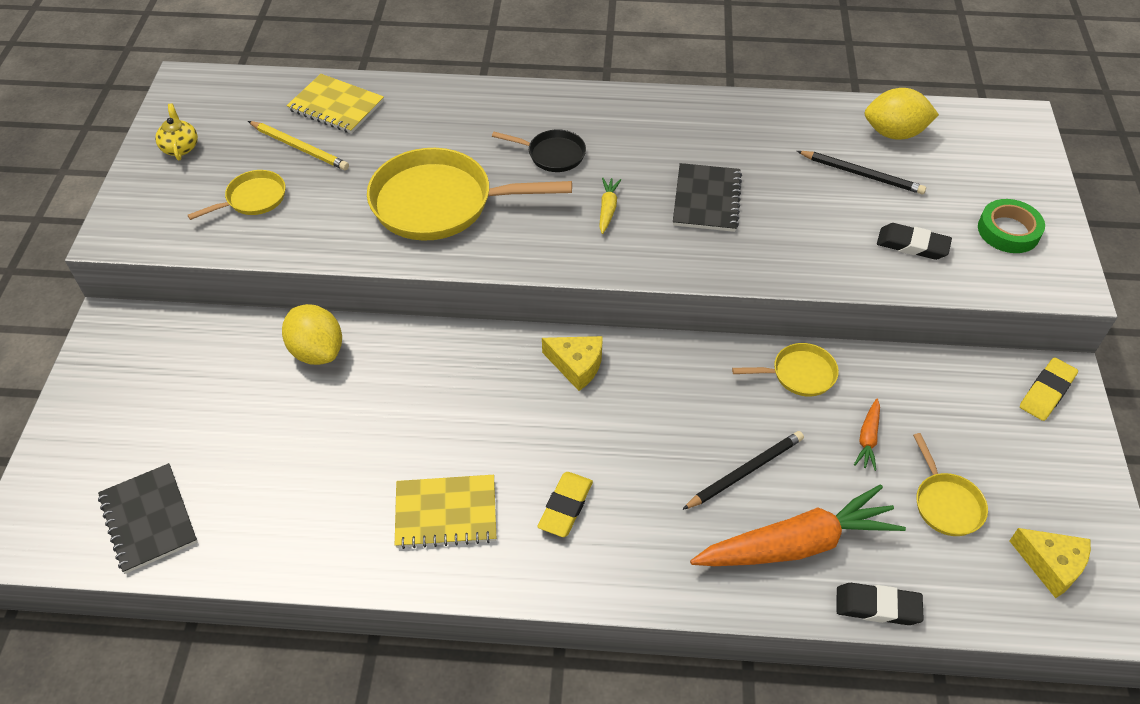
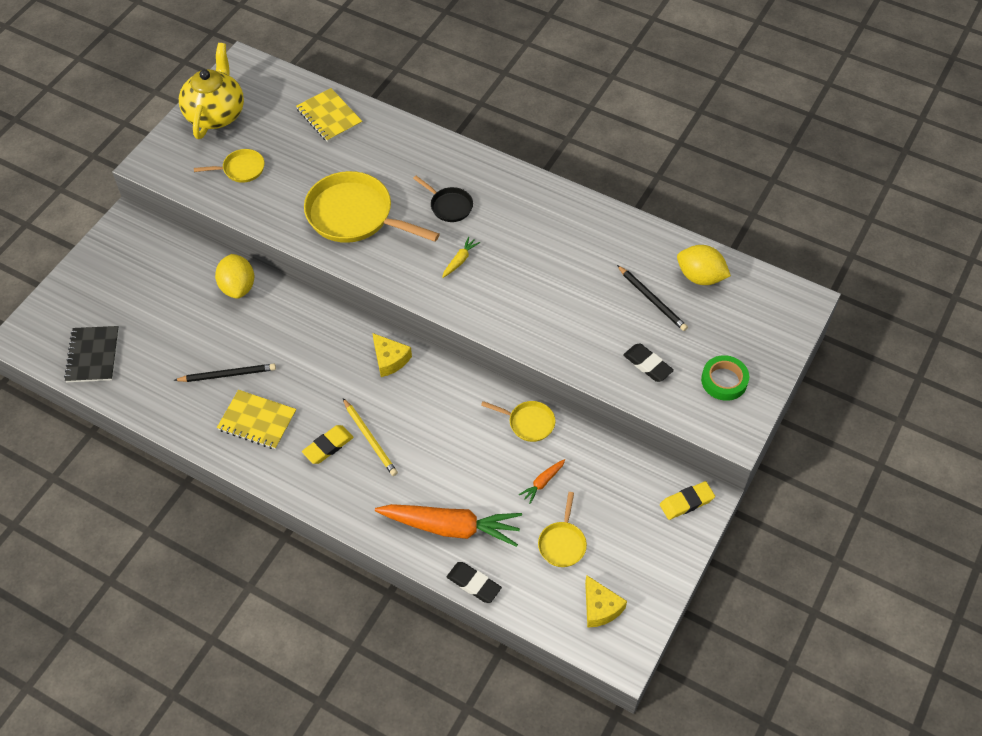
camera: 25 degrees right, 5 degrees up
(180, 147) = (216, 114): yellow teapot -> yellow teapot, size x2.24
(300, 148) = (289, 141): yellow pencil -> yellow pencil (370, 439)
(706, 199) = (530, 278): black notebook -> none
(745, 471) = (450, 470): black pencil -> black pencil (227, 374)

